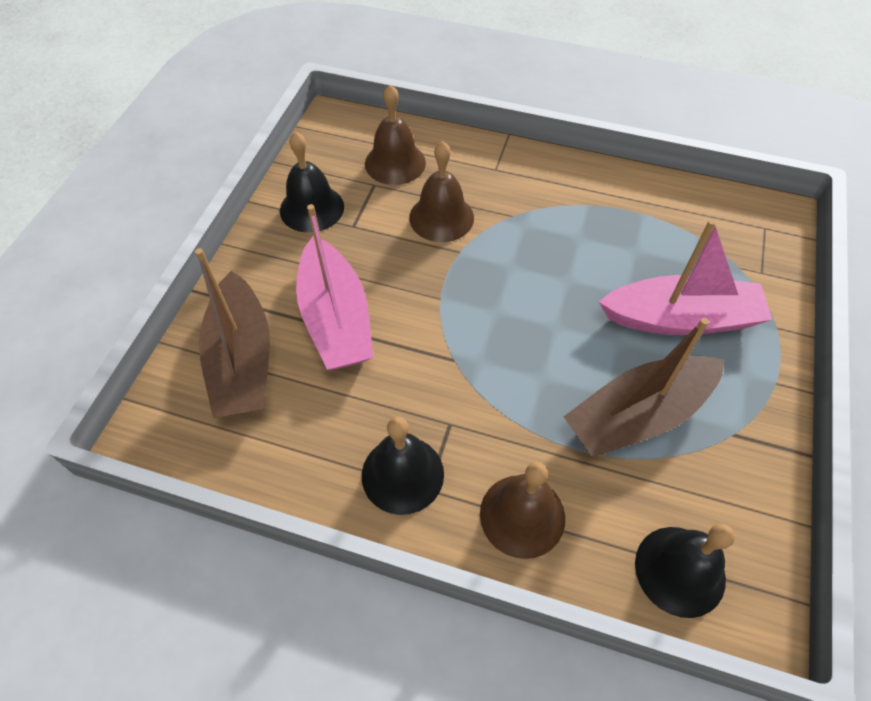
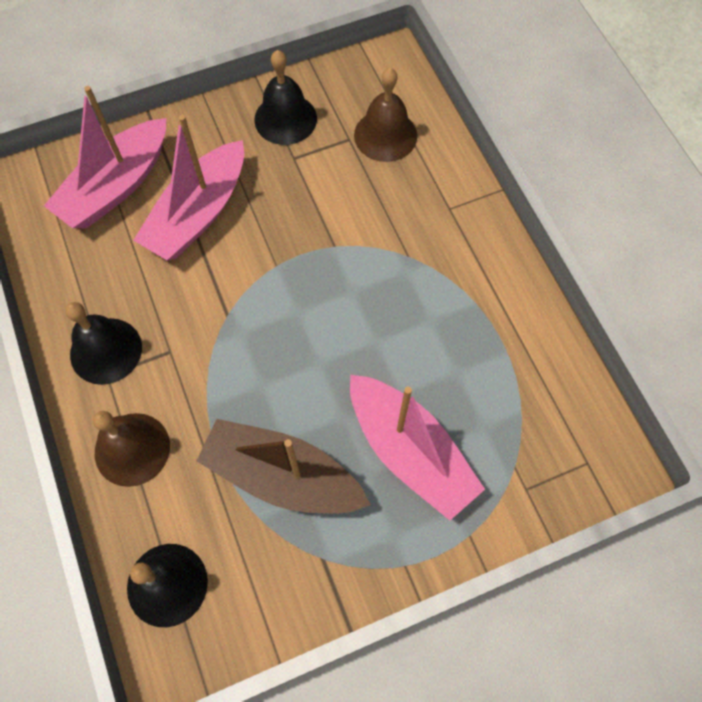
camera: 50 degrees right, 10 degrees up
(242, 360) = (116, 186): brown boat -> pink boat
(441, 217) = (358, 208): brown bell -> none

